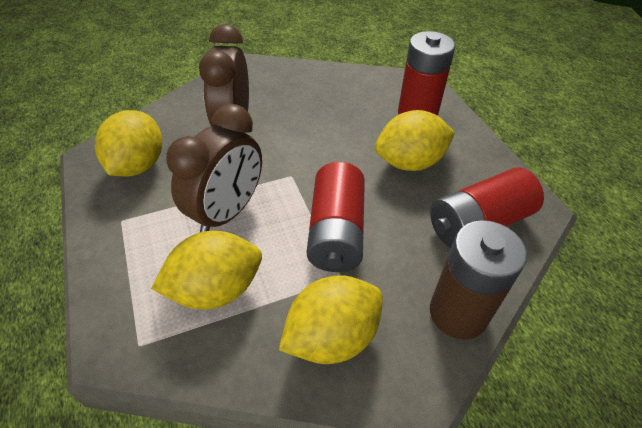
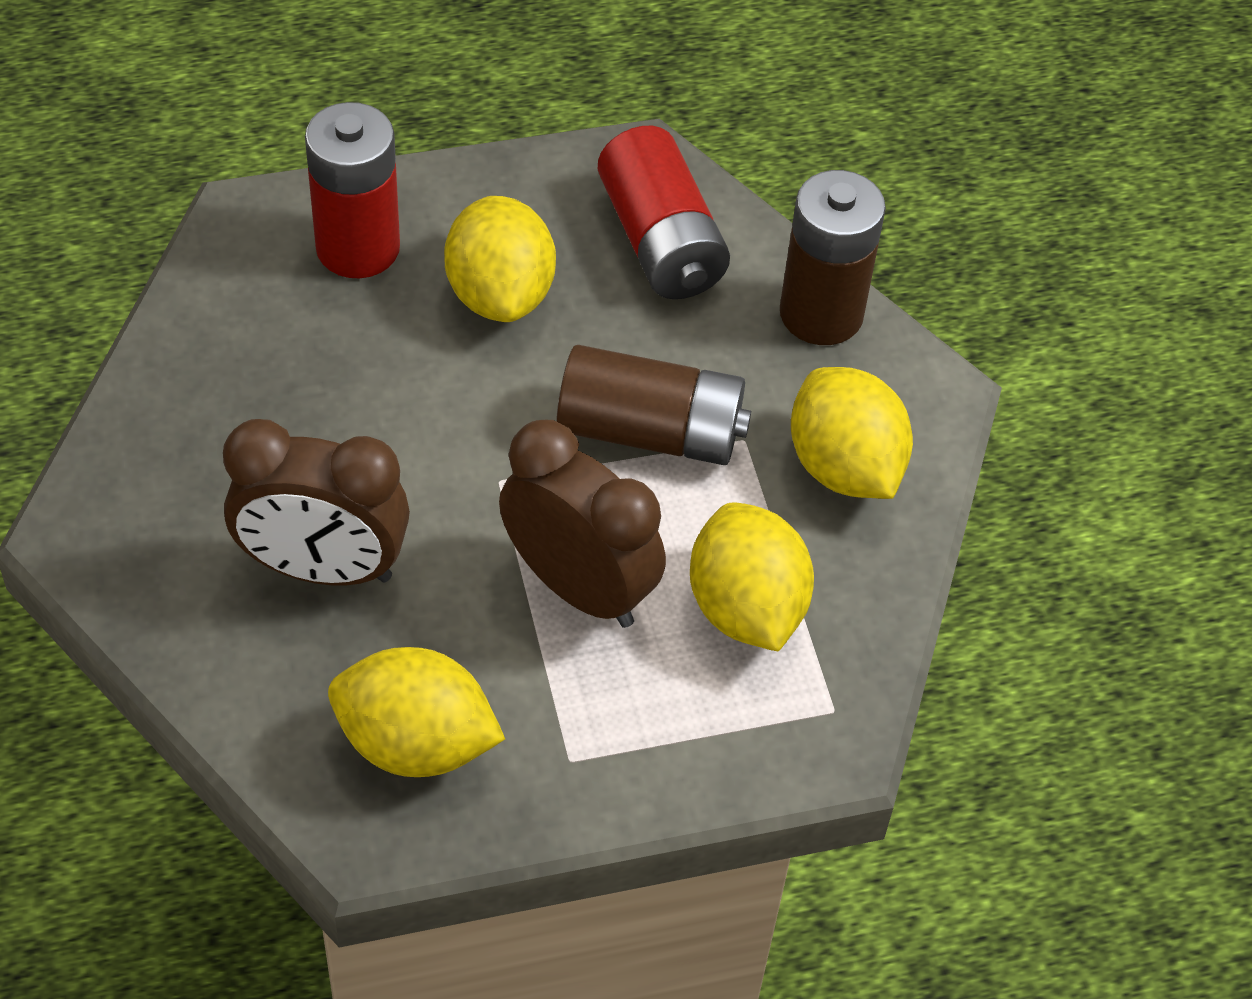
camera: 85 degrees left, 5 degrees up
(336, 232) = (650, 432): red battery -> brown battery

